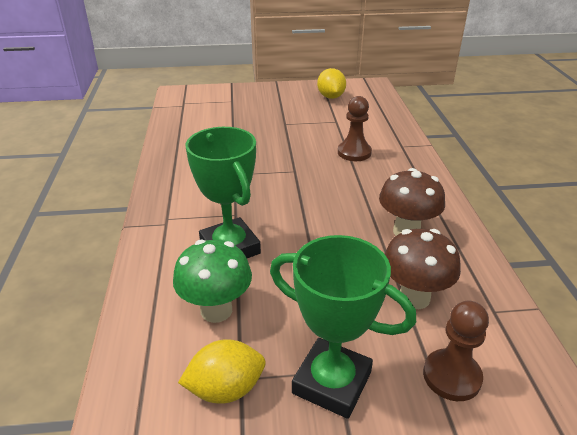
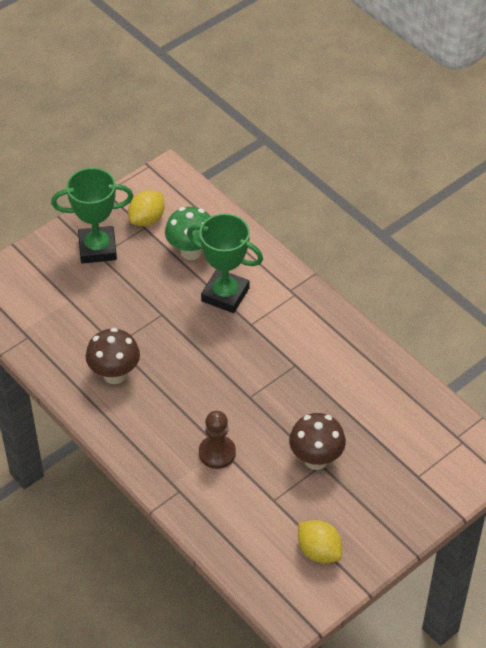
camera: 145 degrees right, 15 degrees up
(414, 298) = (81, 320): brown mushroom -> brown mushroom (316, 460)
(451, 376) = (38, 283): brown pawn -> none

